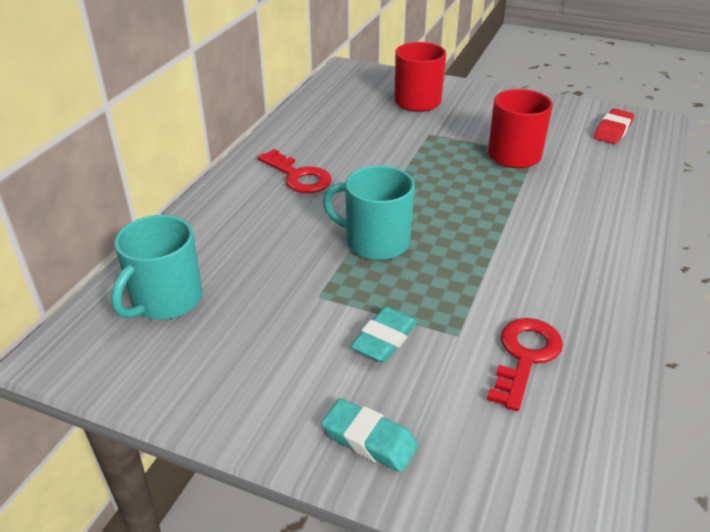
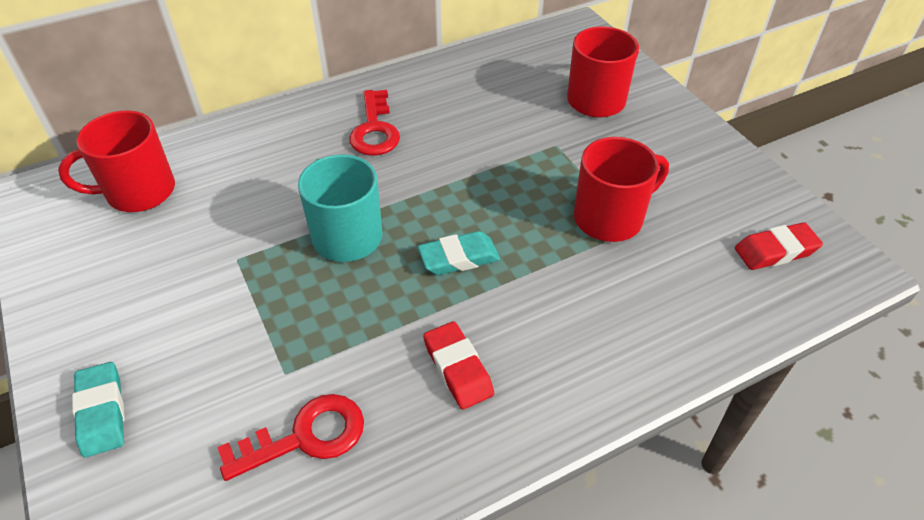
camera: 40 degrees right, 10 degrees up
(166, 300) = (139, 192): turquoise mug -> red mug
(384, 339) = (227, 334): turquoise eraser -> turquoise eraser (459, 258)
(551, 269) = (458, 368): none -> red eraser

